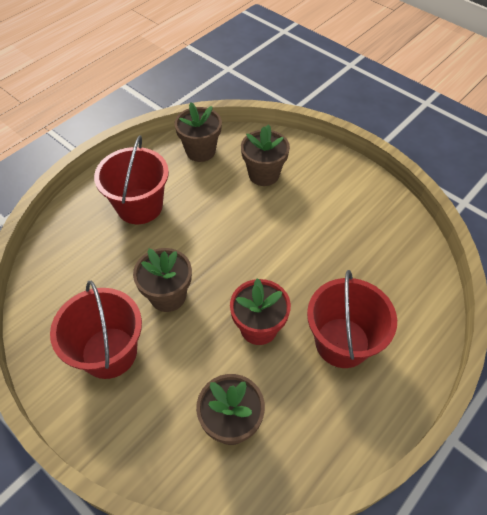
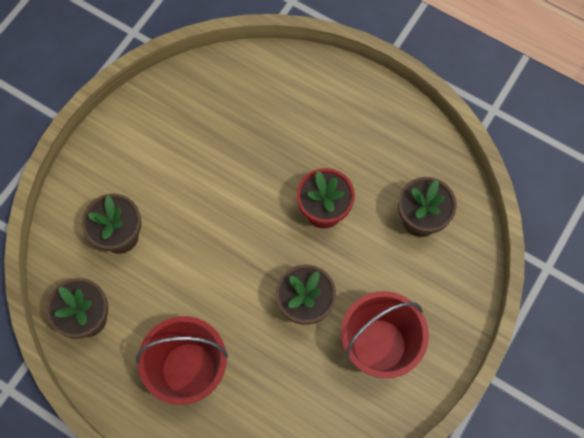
camera: 100 degrees left, 15 degrees up
(342, 342) = (324, 137): red bucket -> none

